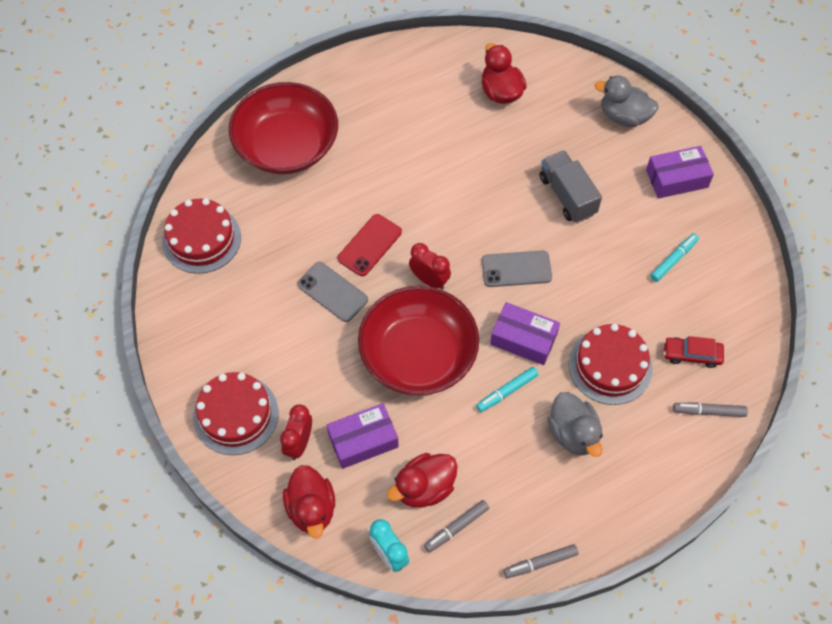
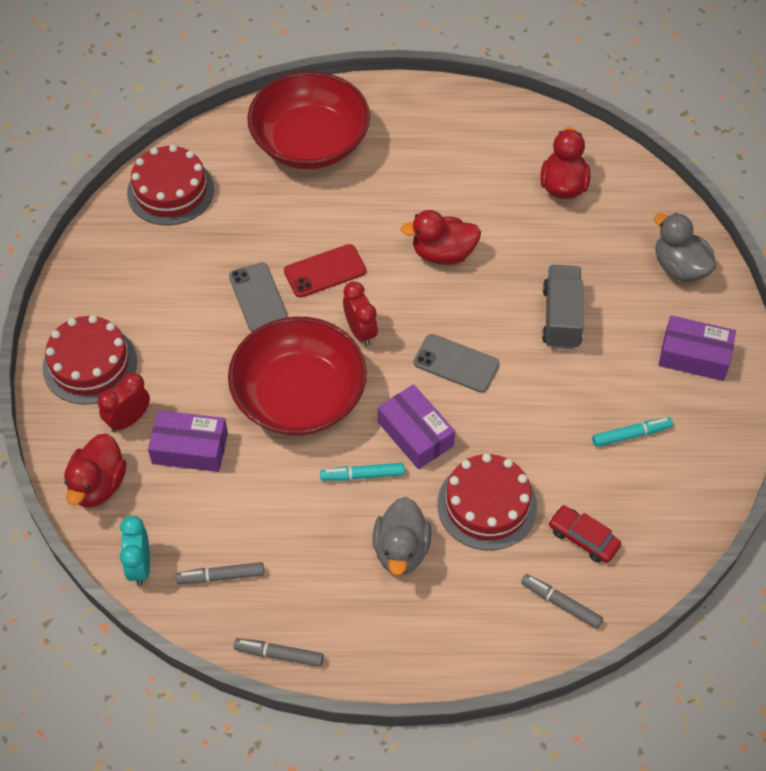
camera: 30 degrees right, 5 degrees down
(424, 488) = (217, 523): red duck -> red duck (443, 253)

